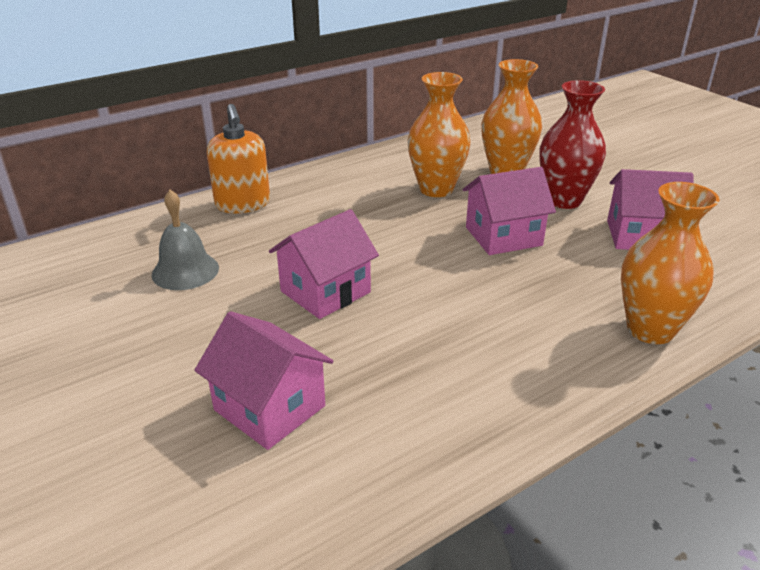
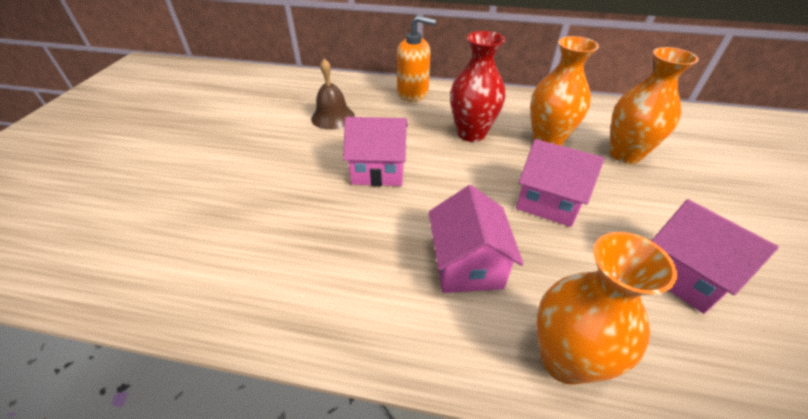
camera: 45 degrees right, 10 degrees up
(185, 271) = (333, 117): grey bell -> brown bell
(243, 204) = (413, 93): orange soap dispenser -> orange soap dispenser turned 105 degrees counterclockwise
(269, 408) = (257, 218): pink house -> pink house (467, 264)
(564, 200) = (647, 202): red vase -> red vase (471, 134)

